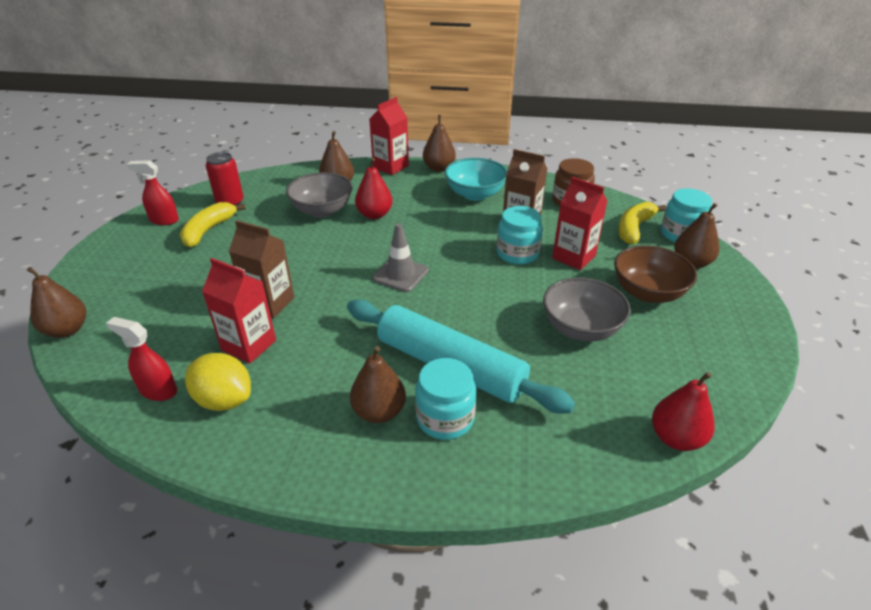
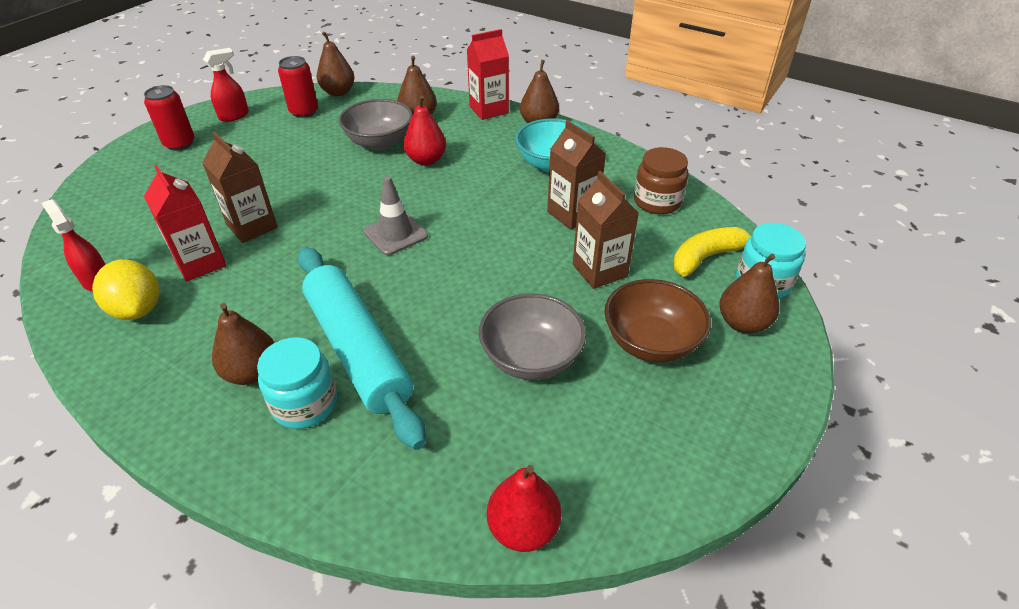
camera: 25 degrees right, 5 degrees up
(67, 330) = (78, 200): brown pear -> brown pear (338, 92)
(130, 255) = (179, 143): none -> red can
(164, 220) = (234, 116): red spray bottle -> red spray bottle turned 105 degrees clockwise
(208, 230) = (262, 136): yellow banana -> none
(517, 253) = (538, 247): turquoise jar -> none
(574, 257) = (599, 270): red carton -> brown carton

